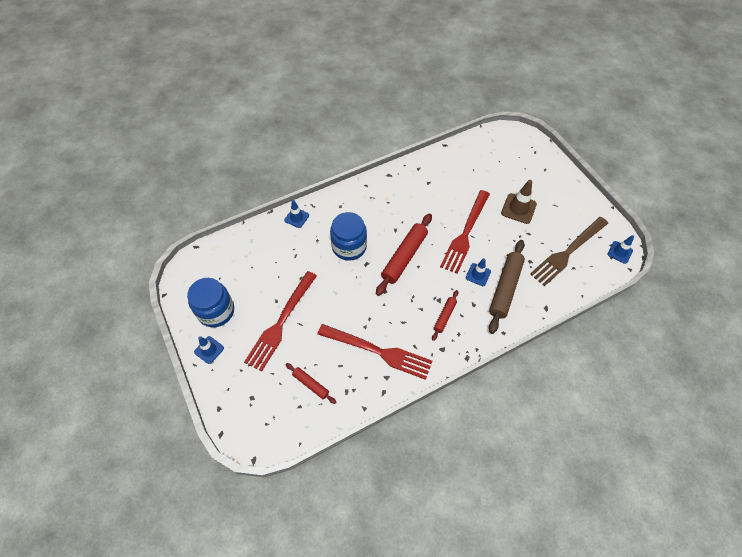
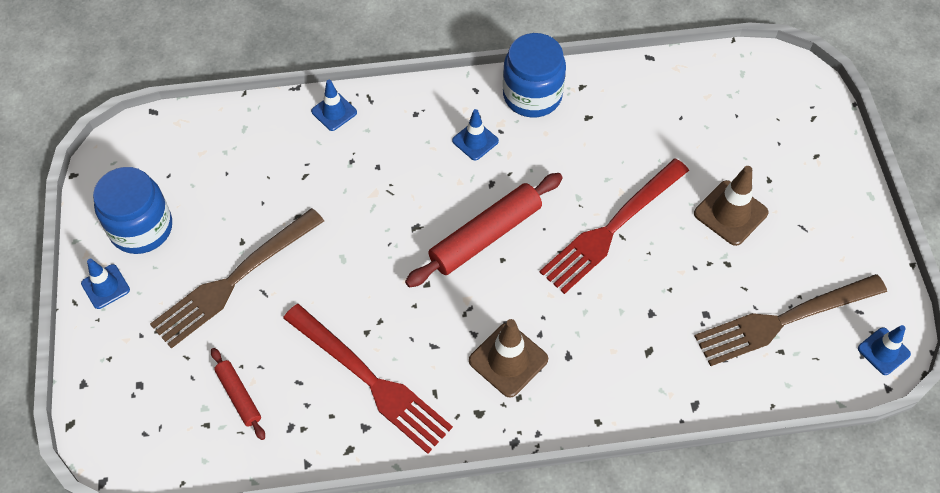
camera: 20 degrees right, 0 degrees up
(281, 323) = (234, 280): red fork -> brown fork
(349, 247) = (400, 189): blue jar -> blue jar (532, 95)
(444, 316) = (508, 360): red rolling pin -> brown traffic cone
(478, 274) = (600, 307): blue traffic cone -> blue traffic cone (475, 141)
(505, 288) = (637, 347): brown rolling pin -> none

